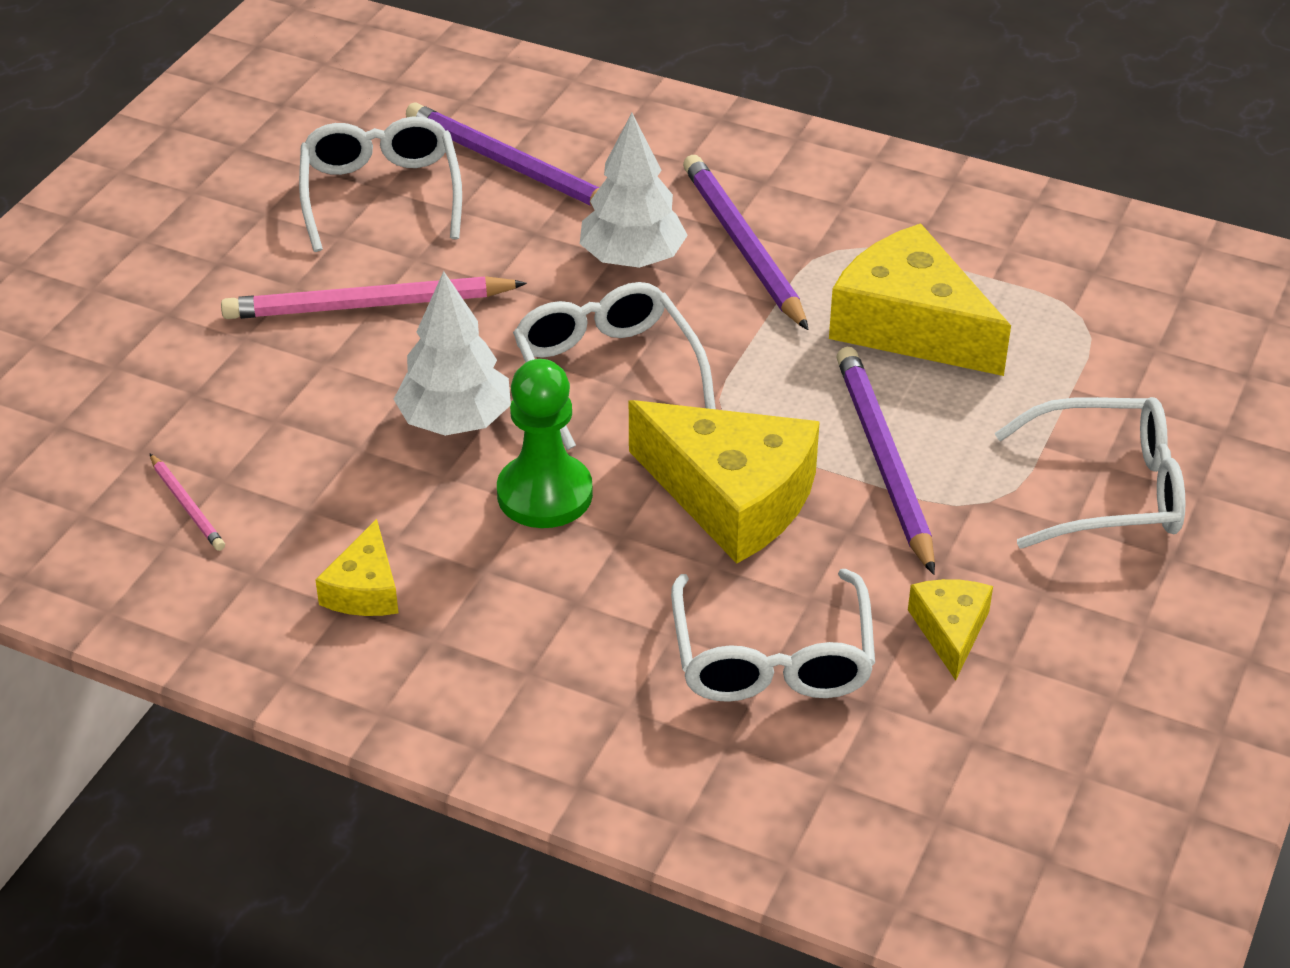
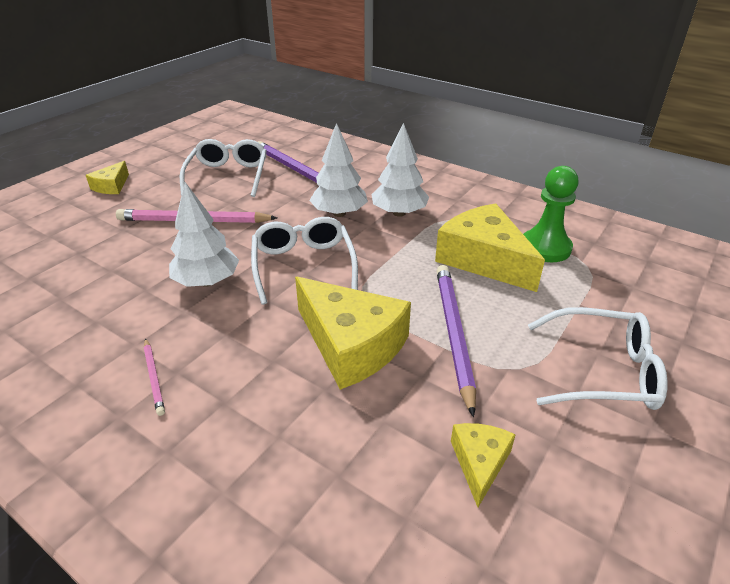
camera: 10 degrees right, 5 degrees down
(187, 505) = (31, 310): pink pencil -> pink pencil (154, 377)
(365, 589) = (97, 375): yellow cheese -> yellow cheese (112, 186)
(544, 494) = (237, 329): green pawn -> green pawn (545, 248)
(742, 246) = (399, 213): purple pencil -> white tree
(772, 657) = (342, 466): white glasses -> none

